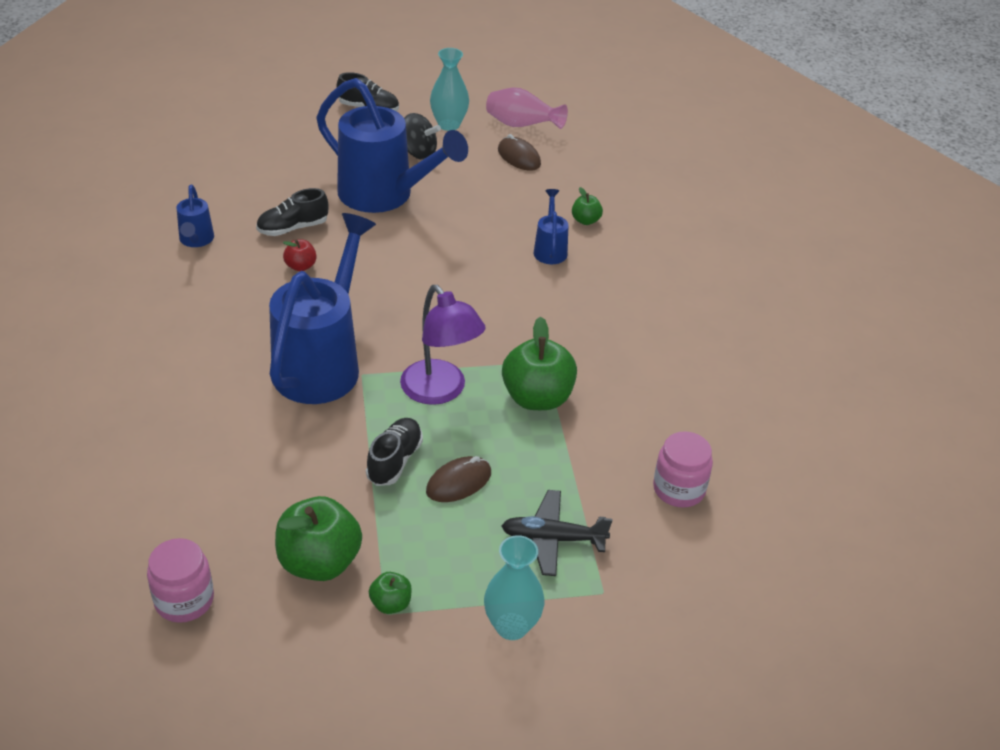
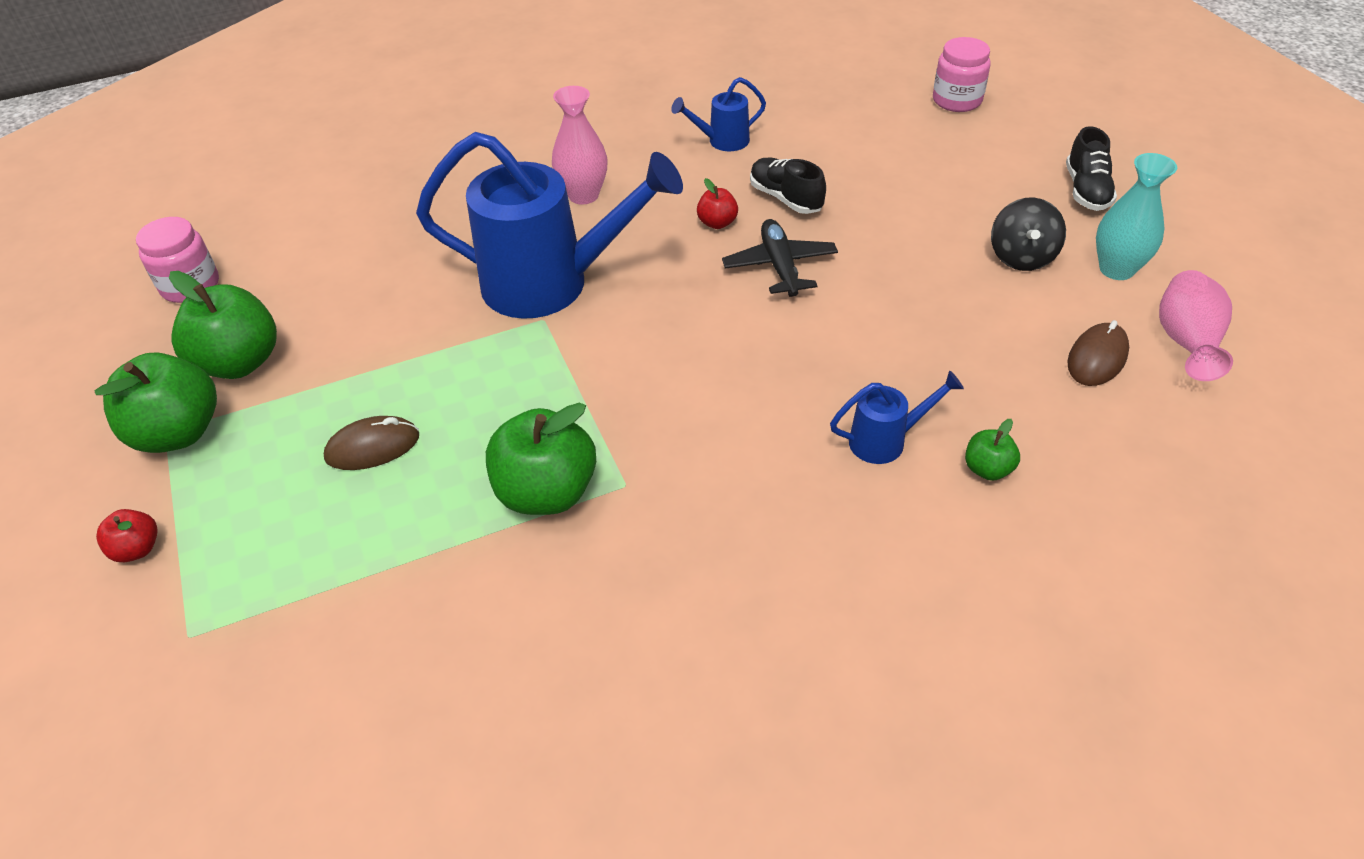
camera: 80 degrees right, 5 degrees up
(216, 327) = (583, 195): none -> pink vase
(384, 195) = (901, 251): blue watering can -> none
(390, 604) = (178, 432): green apple -> green apple, size x2.05
(394, 461) = (401, 382): black shoe -> none
(440, 391) = (532, 393): purple lamp -> none
(458, 482) = (372, 447): brown mouse -> brown mouse turned 60 degrees counterclockwise
(511, 626) = (137, 549): turquoise vase -> red apple
(553, 539) = (281, 562): black plane -> black plane (780, 266)
(679, 489) = (390, 701): pink jar -> pink jar (957, 100)

